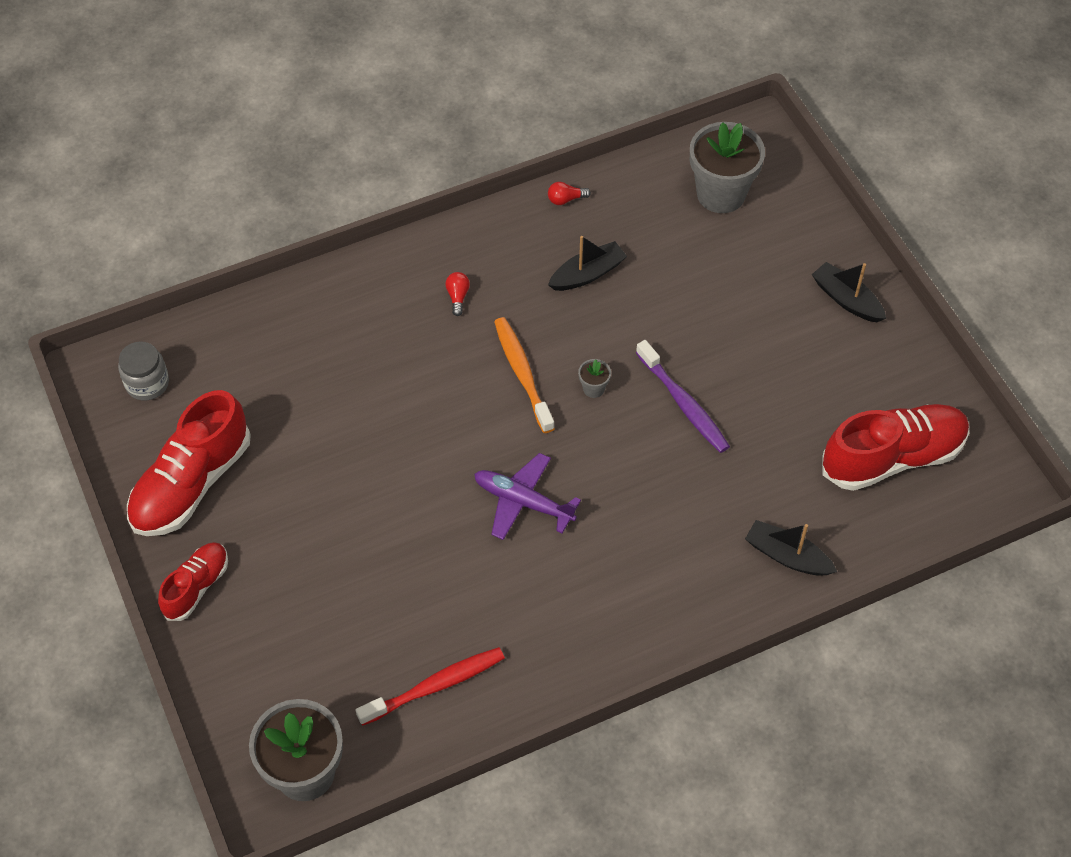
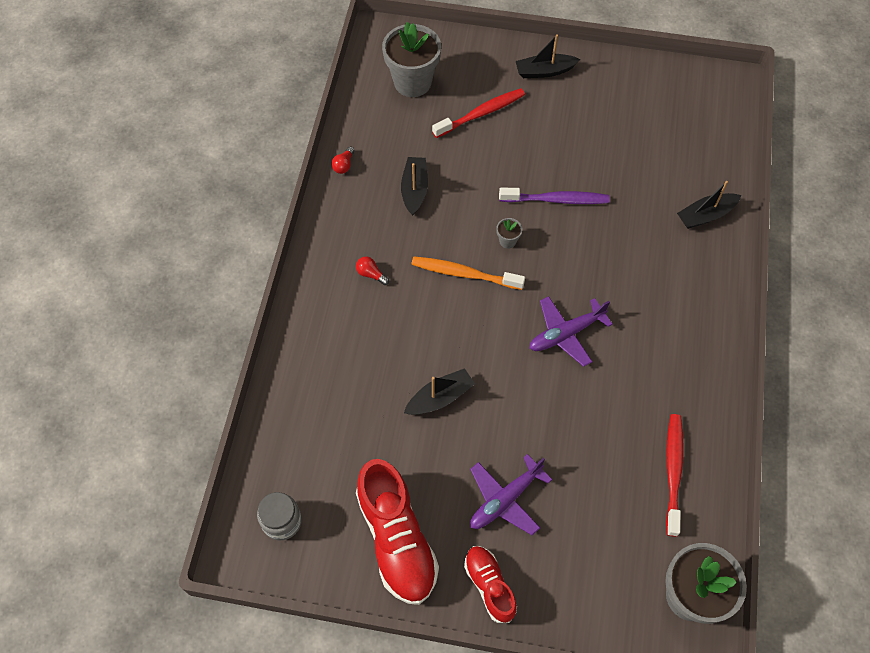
camera: 55 degrees left, 5 degrees up
(295, 550) = (505, 499): none -> purple plane
(365, 433) = (440, 398): none -> black boat
(735, 275) = (481, 113): none -> red toothbrush
(892, 457) = (673, 121): red shoe -> none

